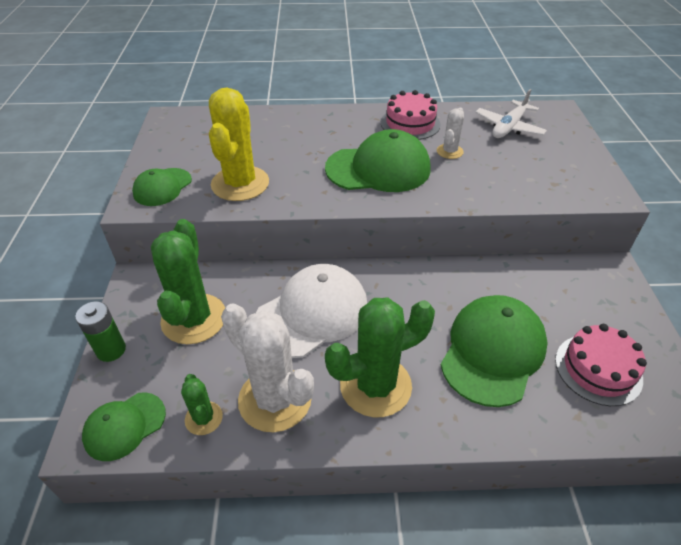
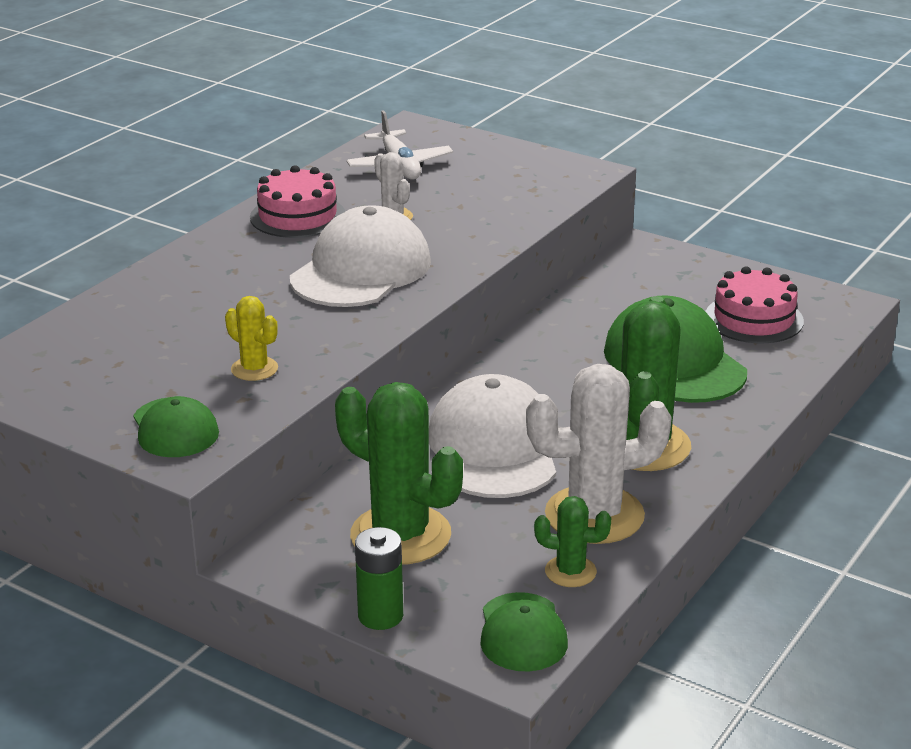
camera: 55 degrees left, 15 degrees down
(240, 184) = (254, 369): yellow cactus -> yellow cactus, size x0.50
(378, 168) = (361, 270): green cap -> white cap

